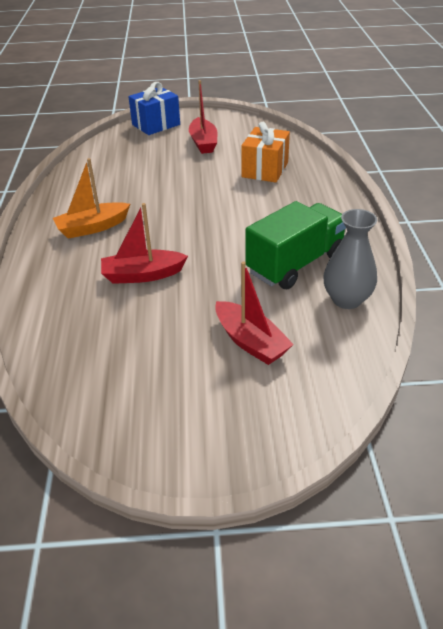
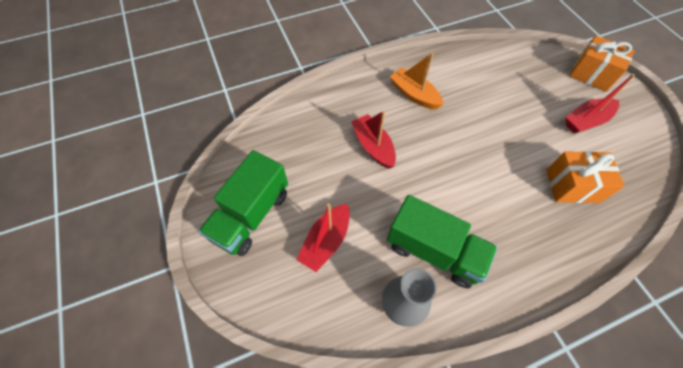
camera: 70 degrees right, 20 degrees up
(156, 125) = (591, 74): blue gift -> orange gift
(178, 409) = (251, 215): none -> green truck

